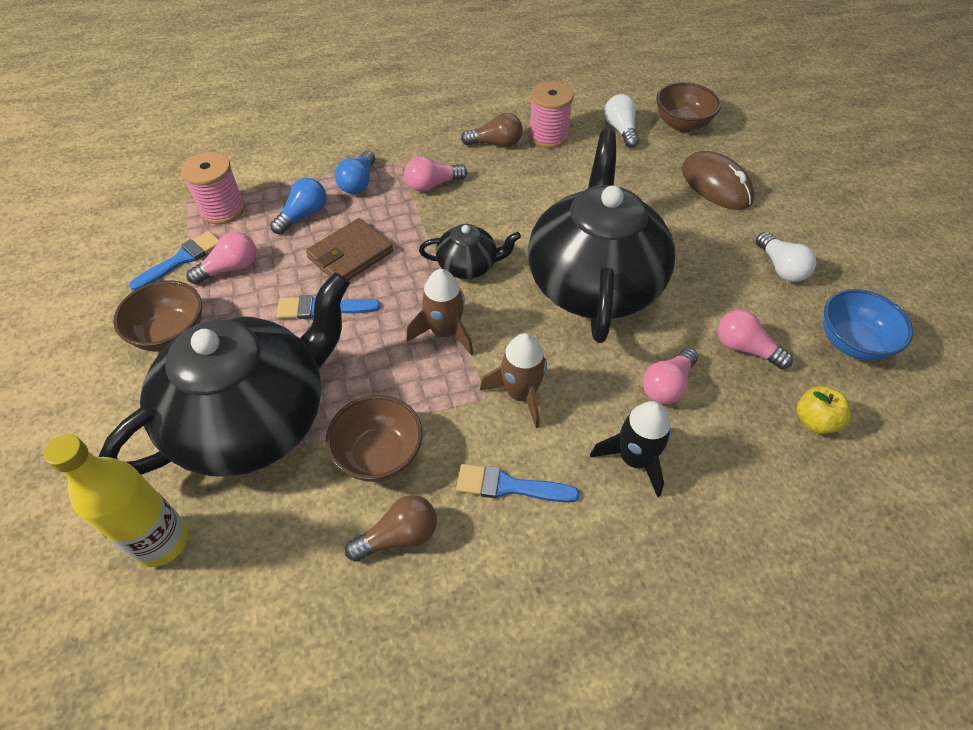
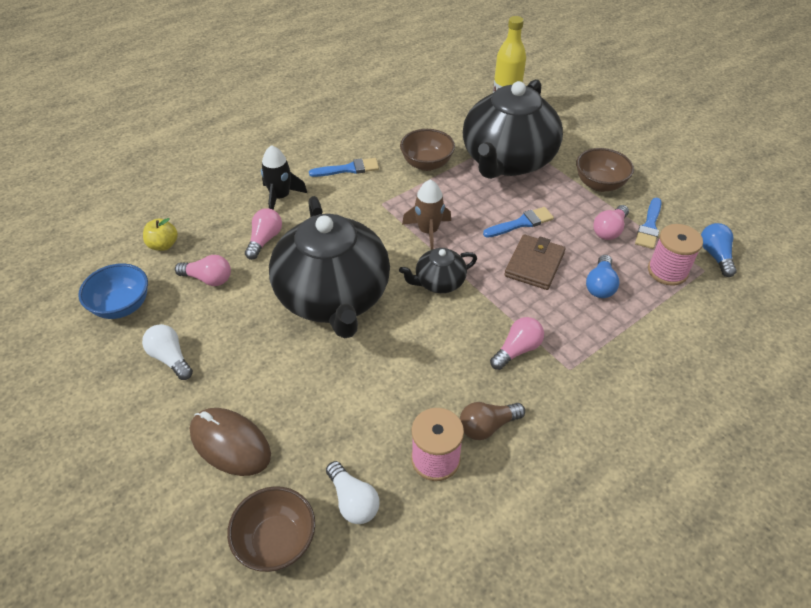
camera: 160 degrees right, 5 degrees down
(358, 183) = (584, 331): blue light bulb -> blue light bulb (715, 255)
(399, 536) = (395, 139): brown light bulb -> none
(520, 394) = (360, 210): brown rocket -> none

